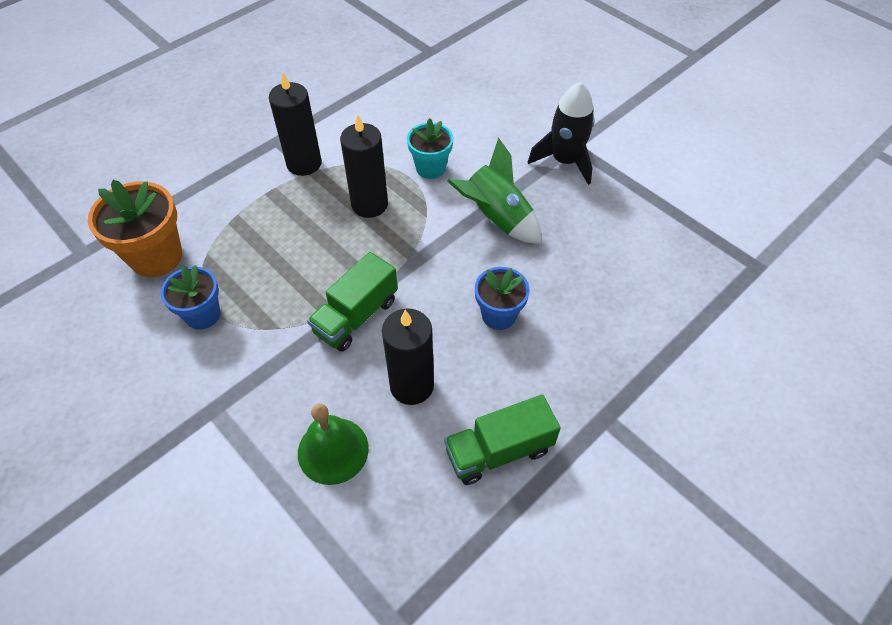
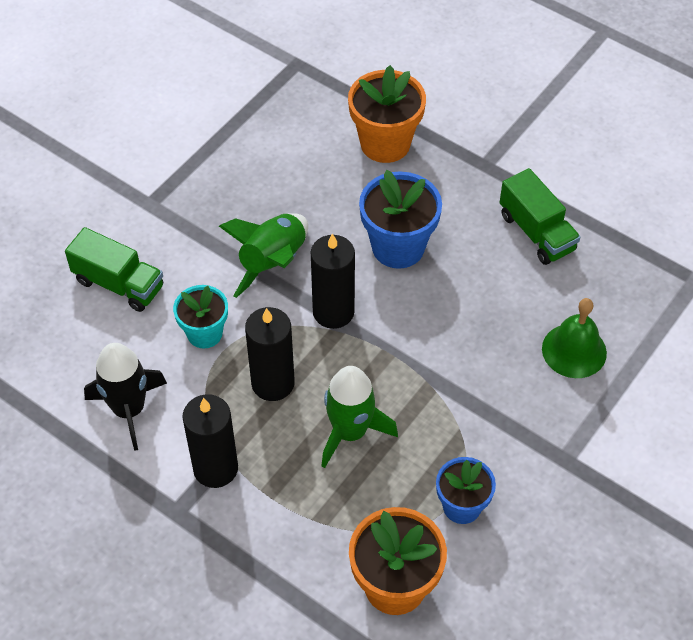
camera: 100 degrees left, 0 degrees up
(305, 248) = (350, 432): none -> green rocket
(356, 316) = (428, 363): green truck -> green truck (119, 284)
(411, 385) = (493, 303): black candle -> black candle (333, 312)
(499, 315) = (398, 247): blue flower pot -> blue flower pot, size x1.56
(565, 161) = (176, 210): black rocket -> black rocket (129, 409)
(640, 326) = (385, 143): none -> orange flower pot

